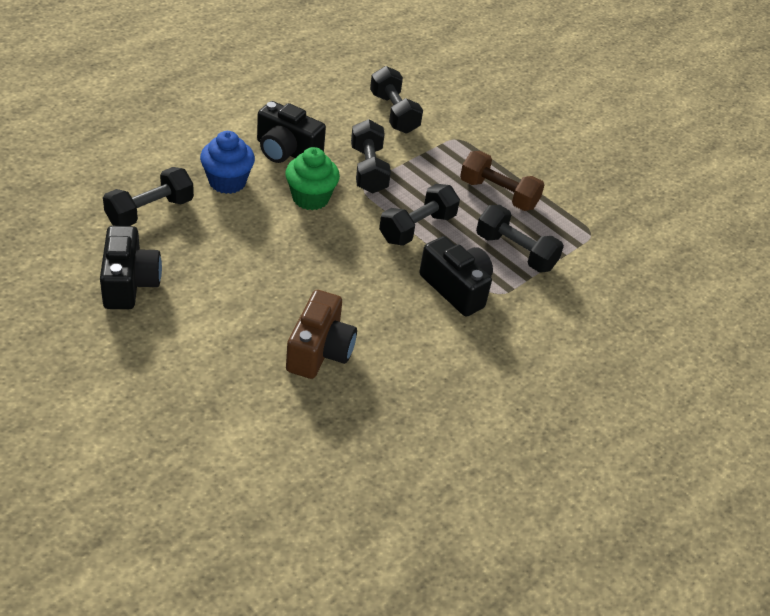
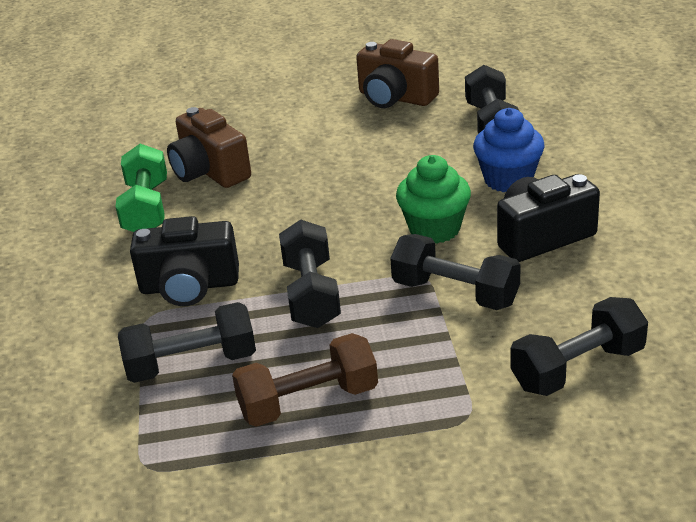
camera: 135 degrees right, 10 degrees down
(129, 283) = (395, 98): black camera -> brown camera
(394, 113) = (578, 368): black dumbbell -> black dumbbell turned 45 degrees counterclockwise
(395, 363) = (146, 208): none -> green dumbbell

